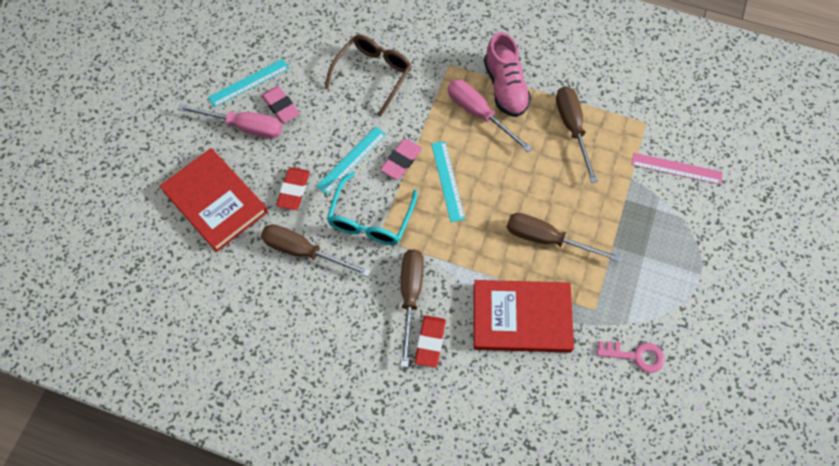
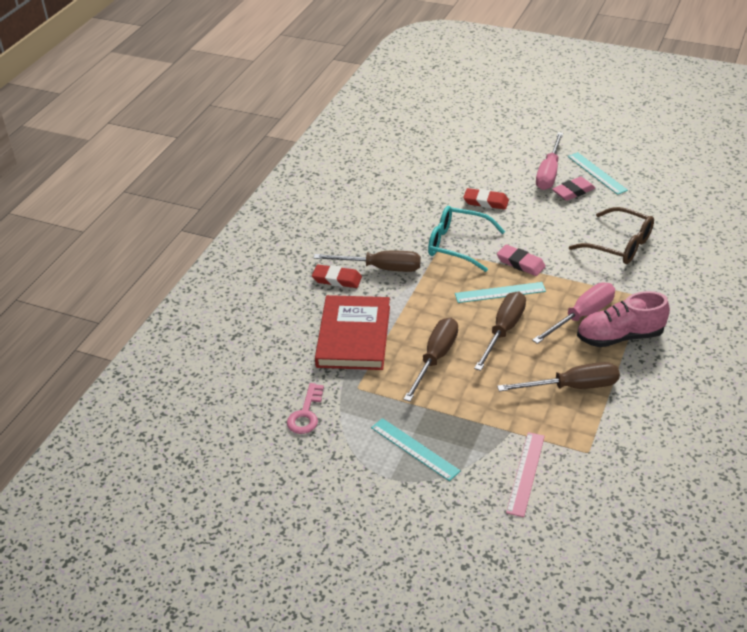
camera: 95 degrees right, 25 degrees down
(215, 201) = (473, 162): red book -> none
(304, 251) = (426, 209): brown screwdriver -> brown screwdriver (503, 330)
(351, 160) = (519, 233): turquoise ruler -> turquoise ruler (414, 449)

